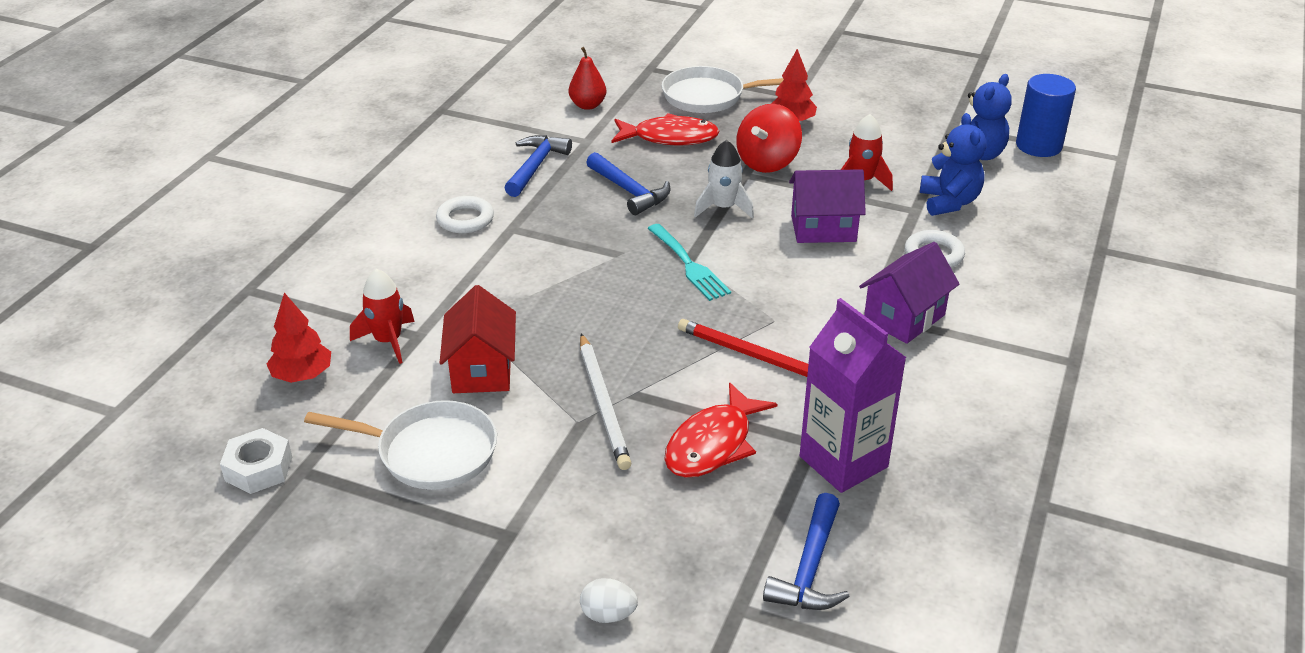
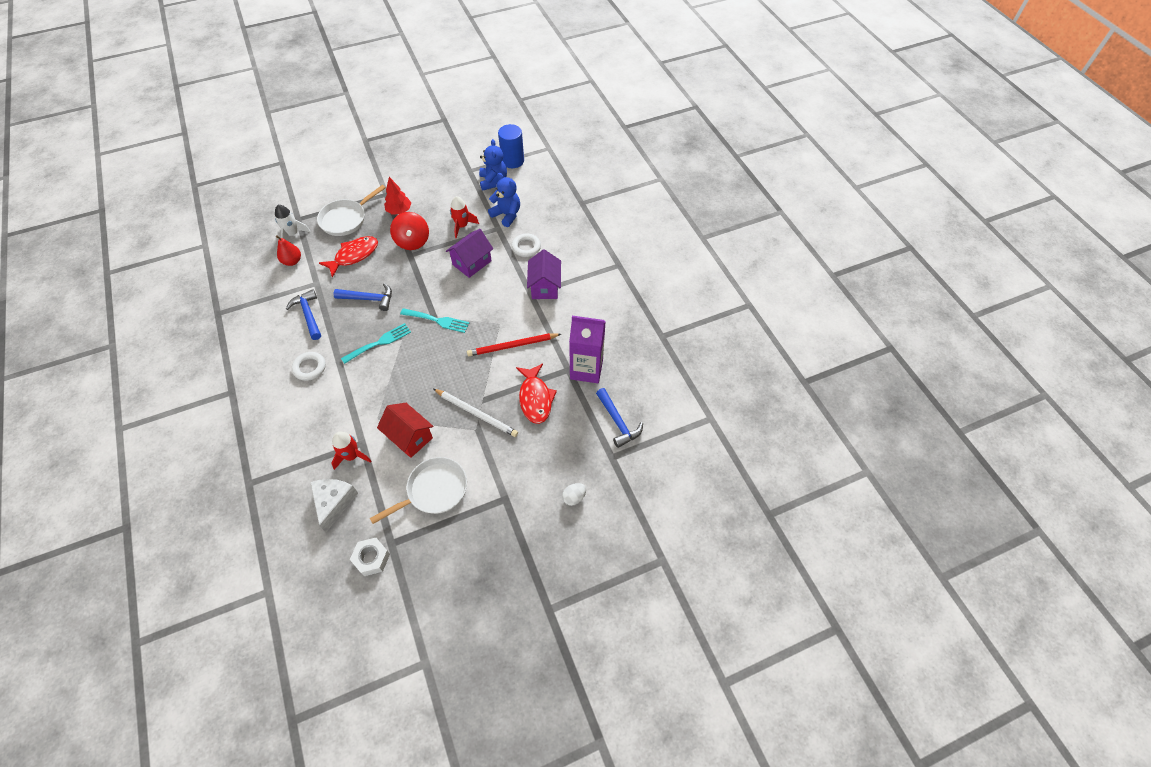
camera: 45 degrees left, 20 degrees up
(302, 376) = (334, 503): red tree -> white cheese
(581, 244) = (379, 342): none -> turquoise fork
(723, 208) = (420, 280): white rocket -> white rocket (293, 234)

